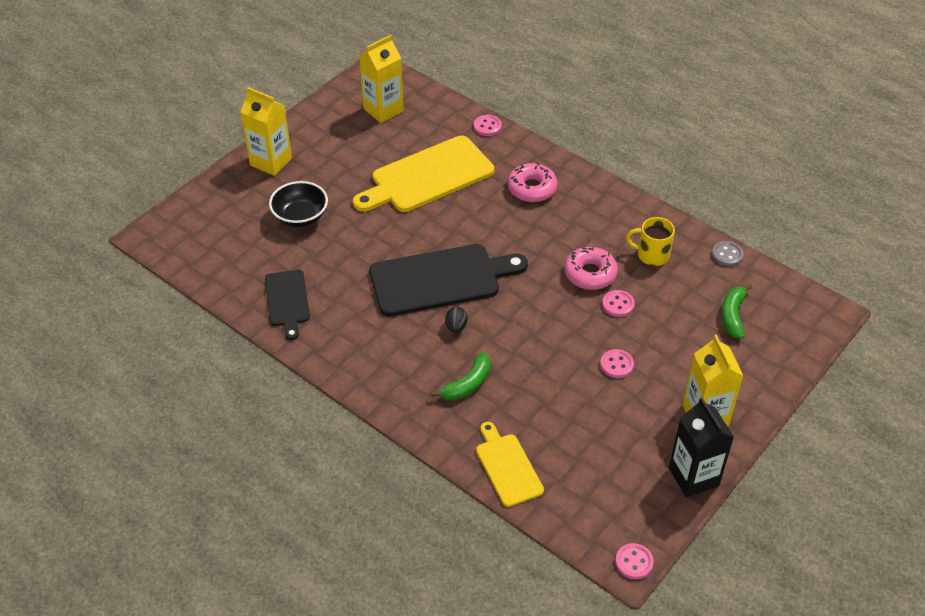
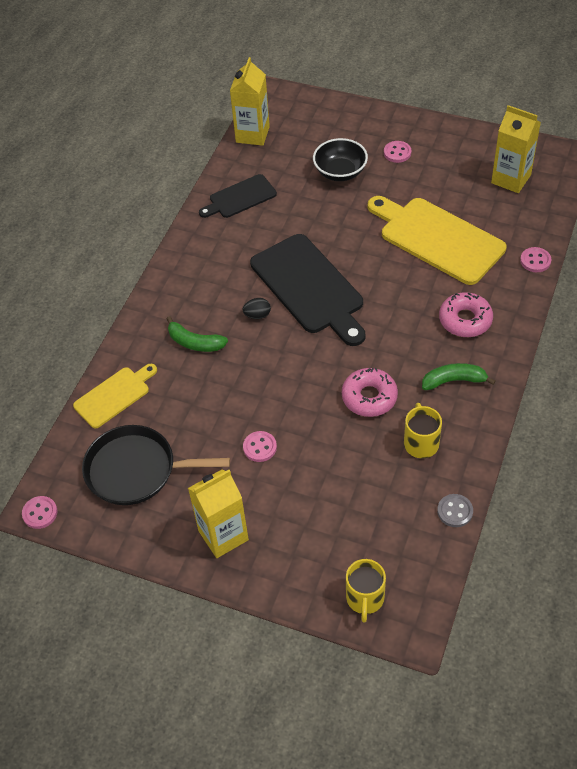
camera: 75 degrees right, 5 degrees up
(271, 162) = (397, 131): yellow carton -> yellow carton (252, 134)
(608, 467) = (136, 470): none -> black pan
(618, 304) = (338, 430): pink button -> pink button (397, 153)
(693, 477) = (145, 540): black carton -> none
(733, 316) = (366, 534): green banana -> green banana (453, 381)
(795, 334) = (365, 598): none -> yellow mug

